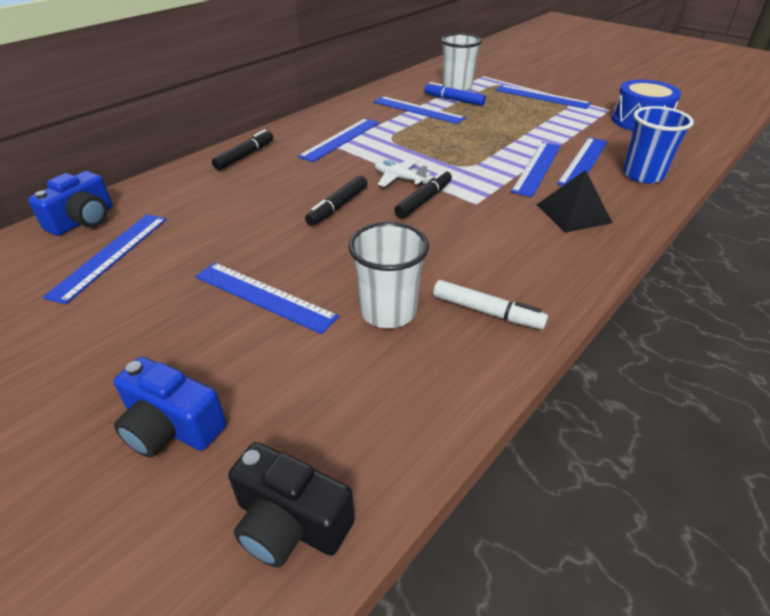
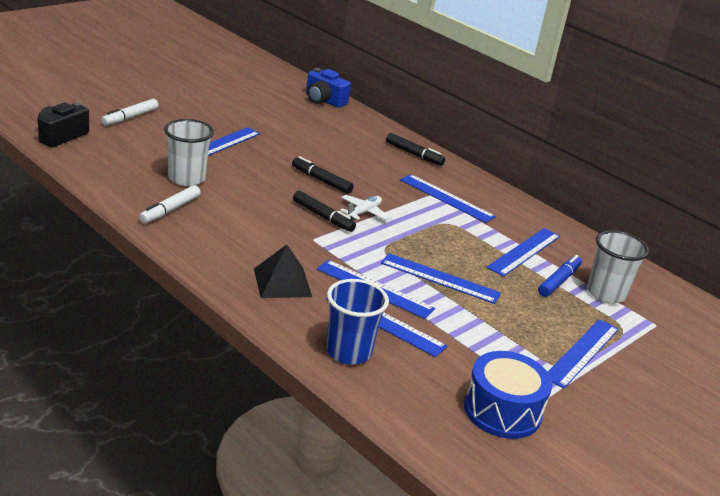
camera: 90 degrees right, 10 degrees down
(110, 255) = (280, 107): blue ruler -> blue ruler (440, 278)
(171, 427) = (130, 117): blue camera -> white marker

